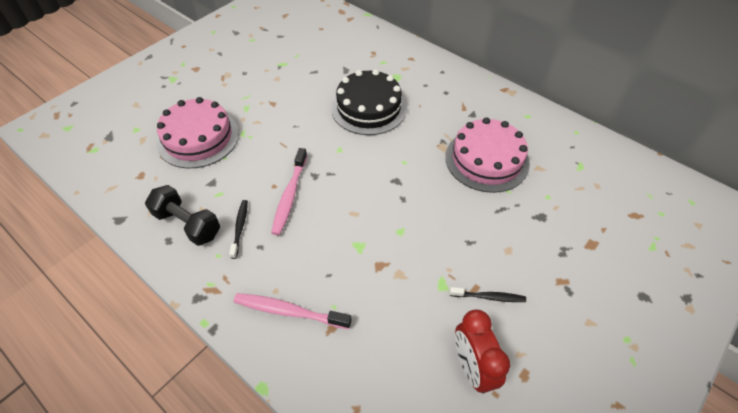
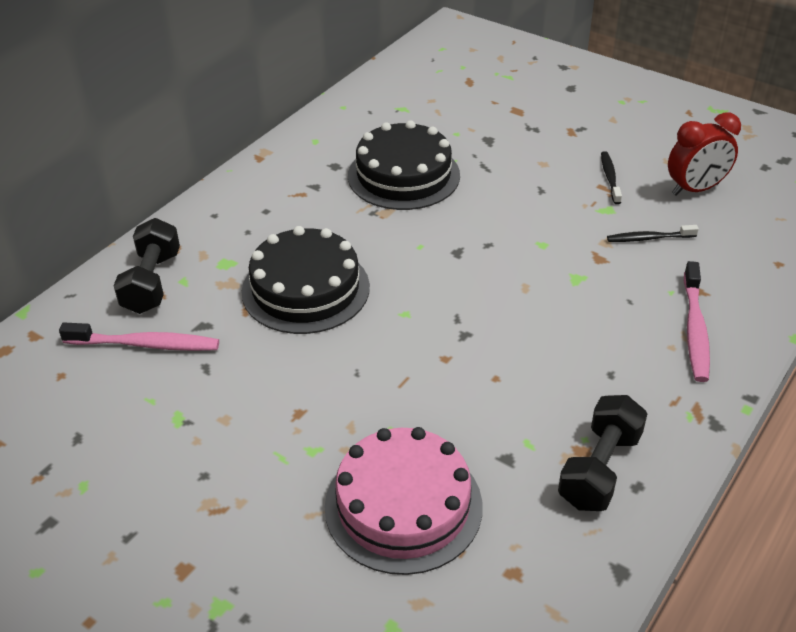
camera: 95 degrees left, 10 degrees down
(240, 228) = (586, 402): black toothbrush -> black toothbrush (649, 238)
(290, 196) = (511, 356): pink toothbrush -> pink toothbrush (145, 344)
(383, 51) = (152, 282): none -> black dumbbell
(486, 160) = (403, 175): pink cake -> black cake

